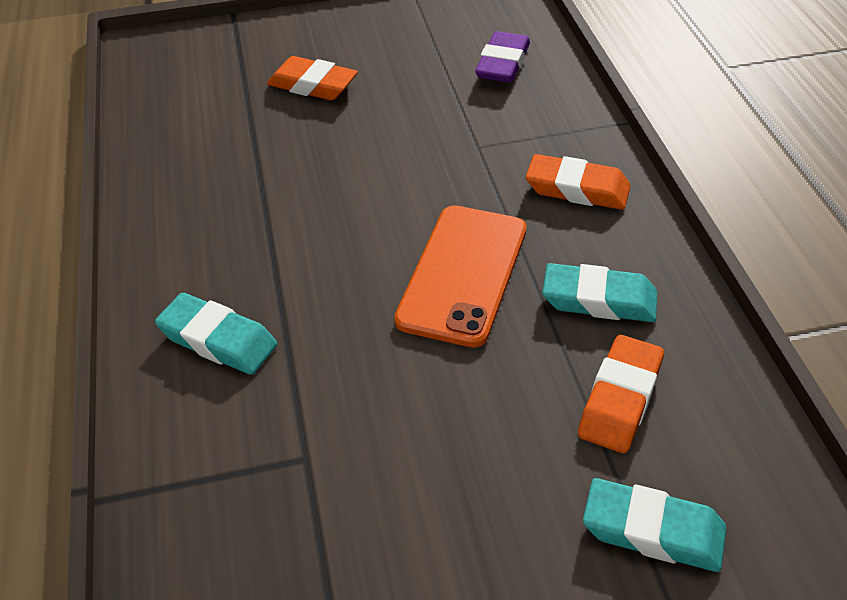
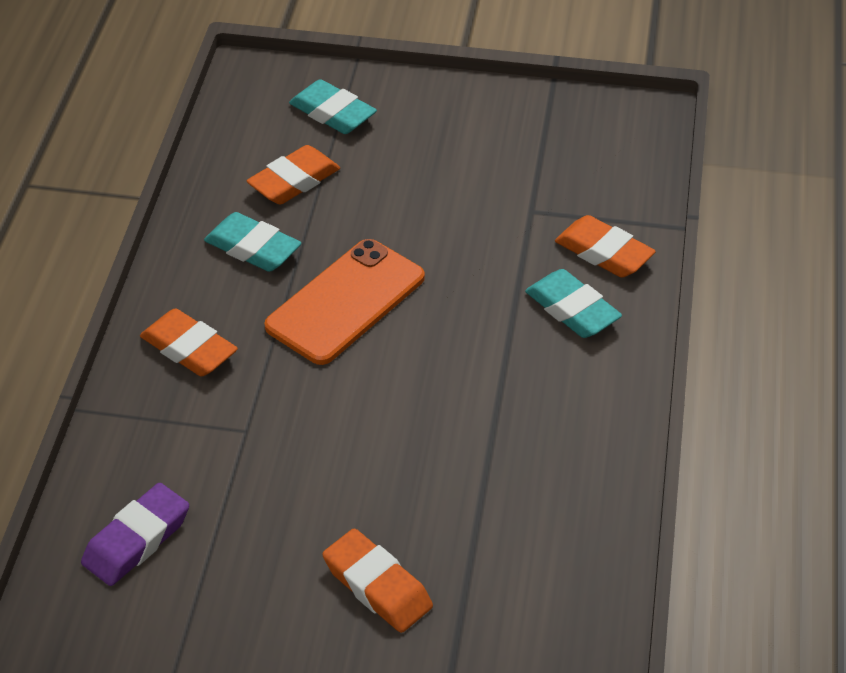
camera: 160 degrees left, 0 degrees up
(196, 425) = (603, 253): none -> orange eraser

